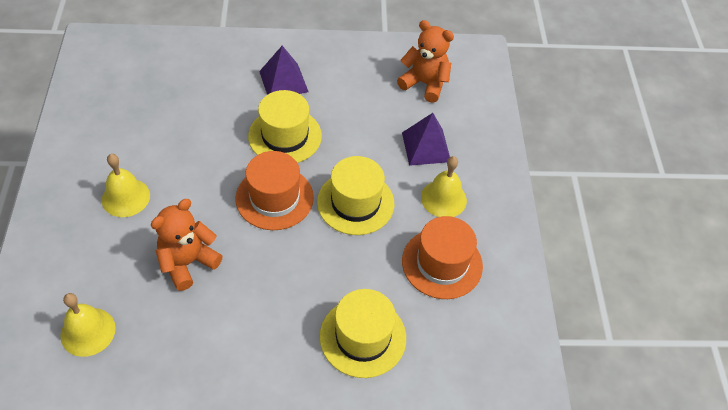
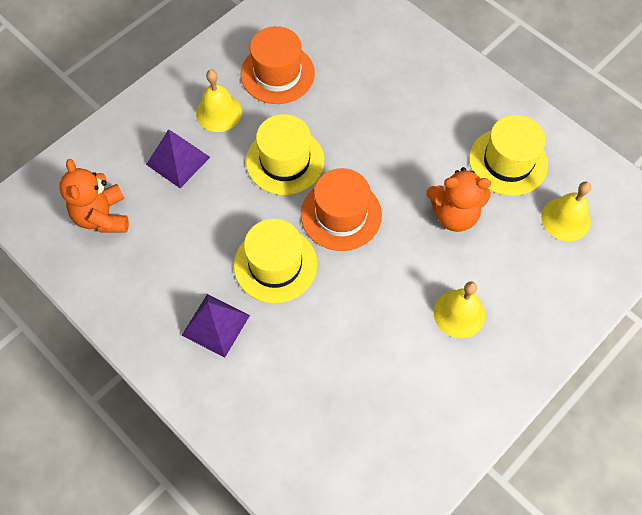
camera: 130 degrees left, 10 degrees up
(363, 337) = (382, 73): yellow hat -> yellow hat (508, 162)

